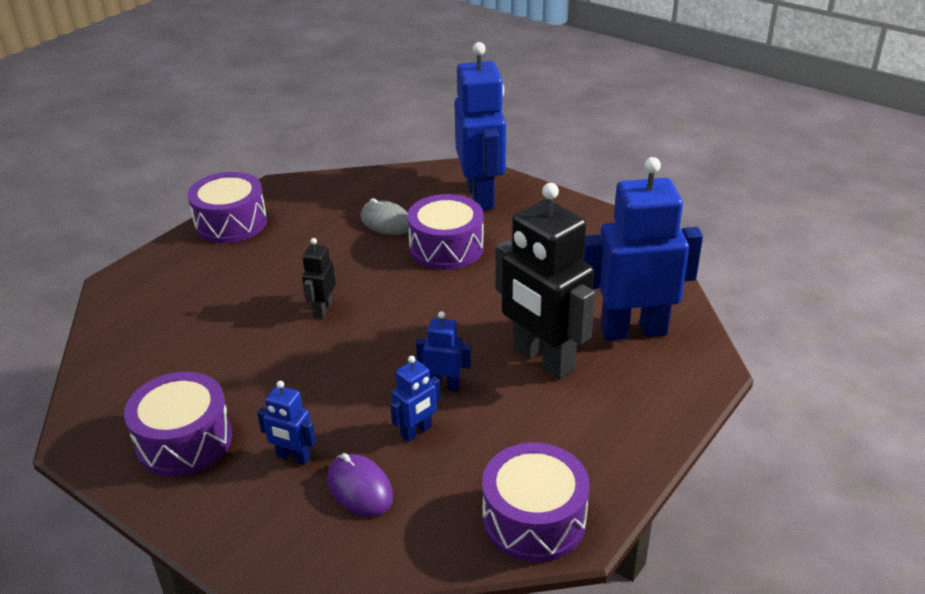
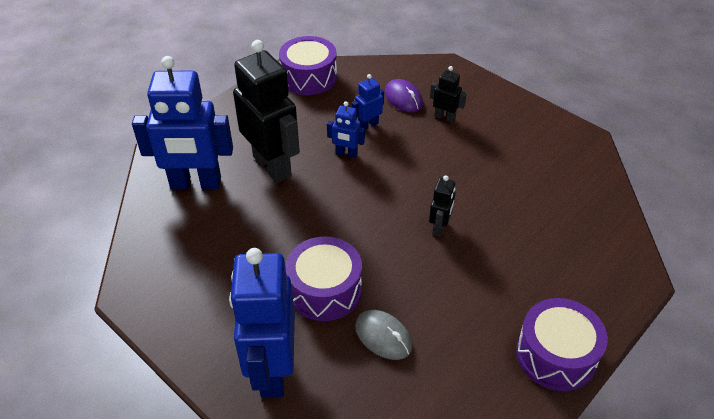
camera: 175 degrees left, 10 degrees up
(184, 441) = (517, 132): purple drum -> none
(293, 457) = (445, 117): blue robot -> black robot

